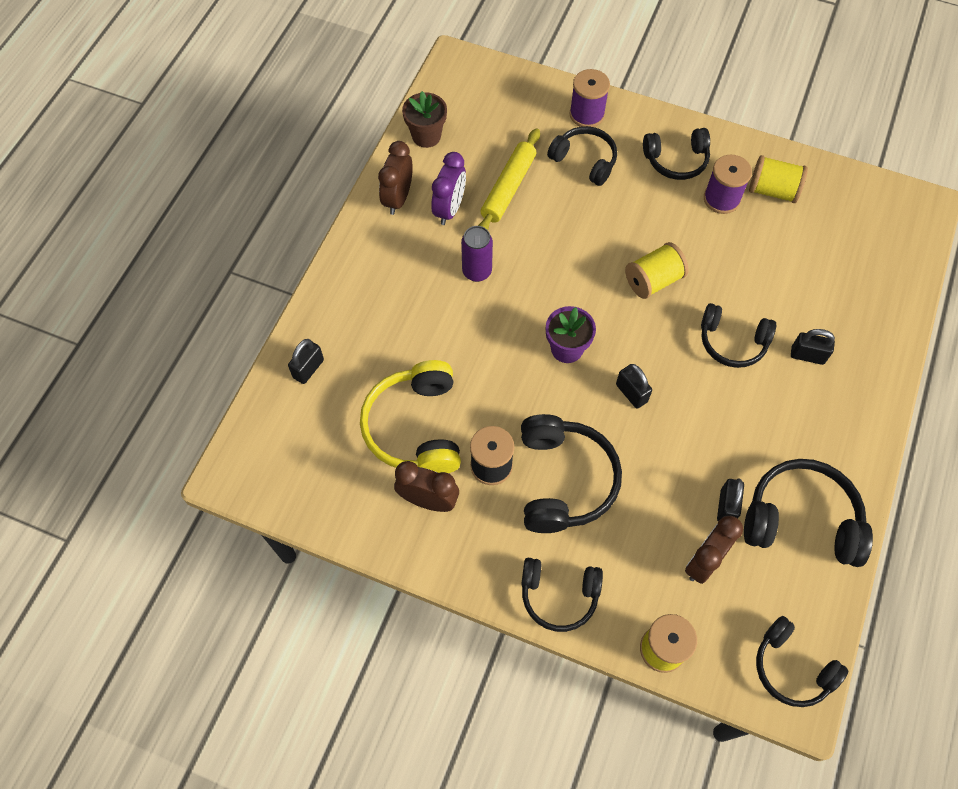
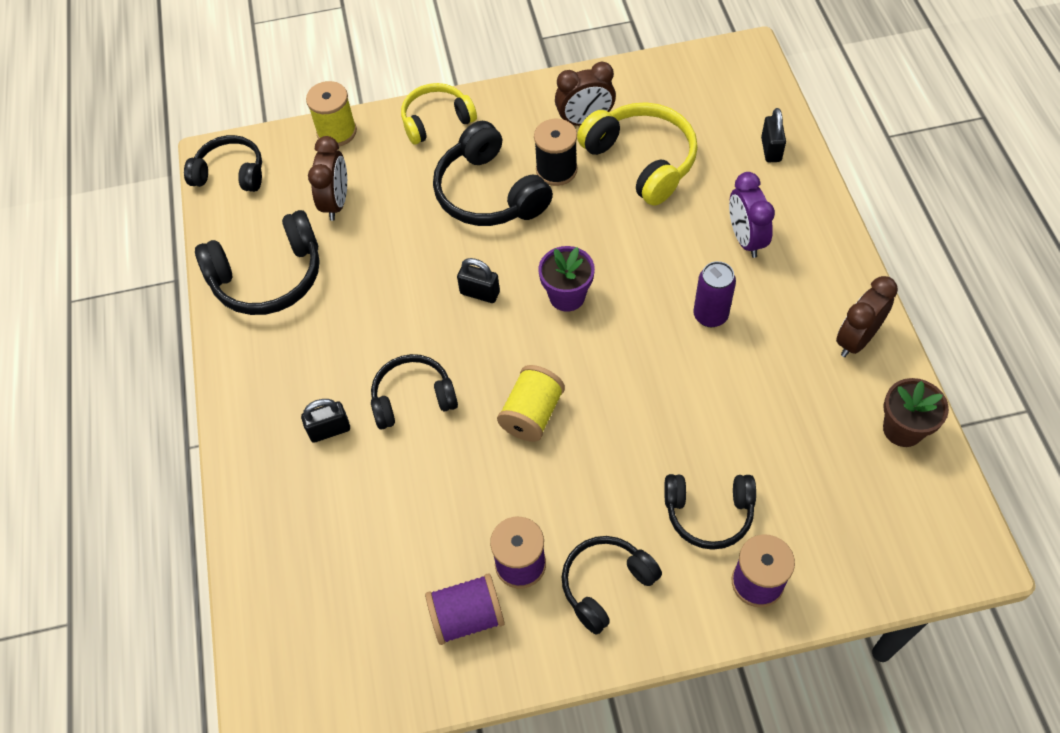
camera: 150 degrees right, 5 degrees down
(398, 198) = (856, 339): brown clock -> brown clock turned 120 degrees counterclockwise
(449, 209) = (796, 361): purple clock -> purple clock (745, 239)
(508, 188) = (760, 423): yellow rolling pin -> none
(559, 596) = (436, 120): black headphones -> yellow headphones
(726, 507) = (339, 251): black padlock -> none
(772, 190) = (467, 616): yellow spool -> purple spool

